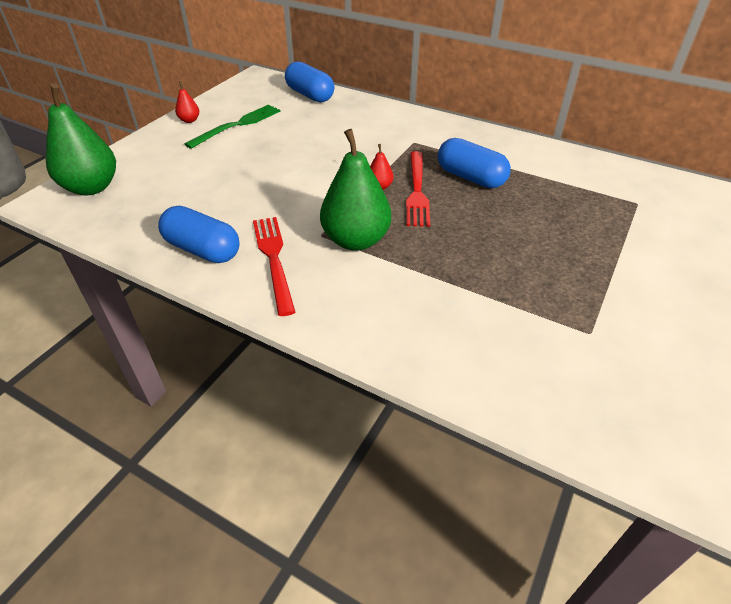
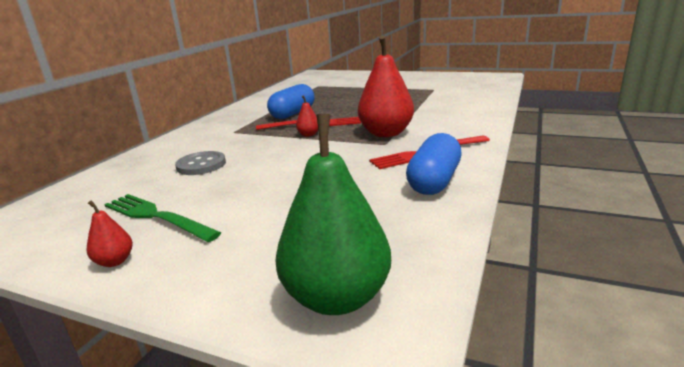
camera: 95 degrees left, 20 degrees down
(310, 95) = (91, 185): blue capsule -> none
(324, 132) = (201, 165): none -> grey button
(356, 240) = (386, 133): green pear -> red pear

